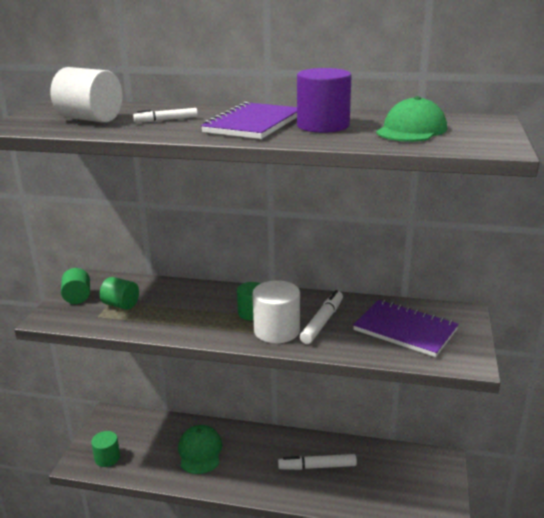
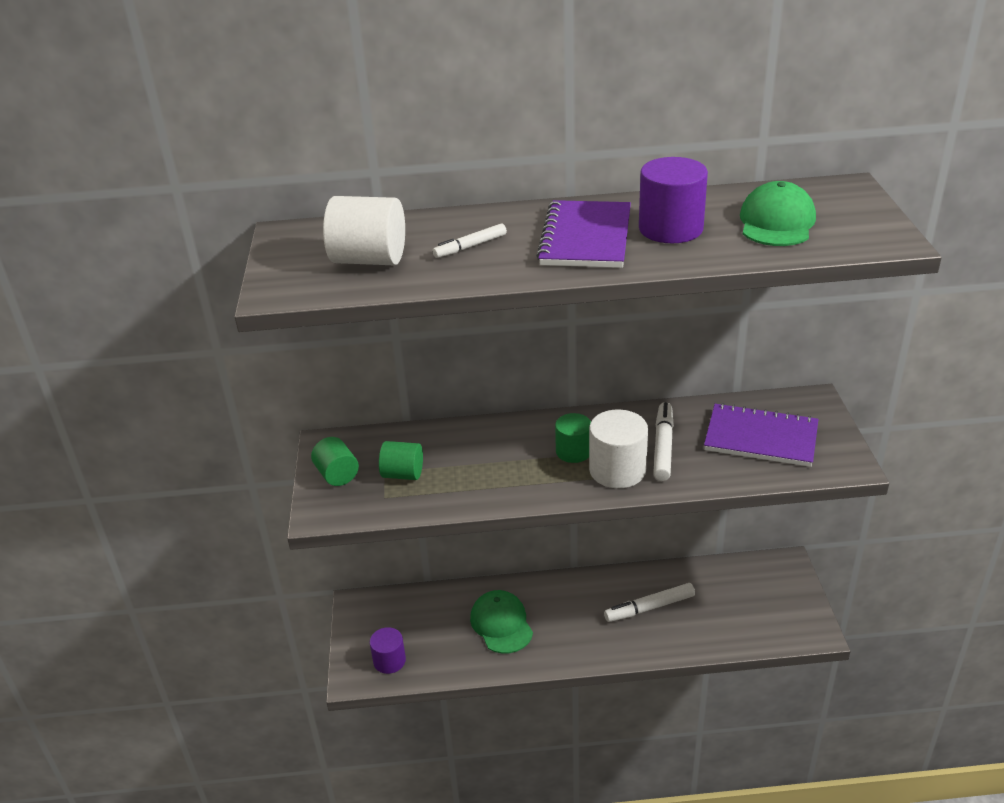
camera: 15 degrees left, 10 degrees up
(107, 458) = (389, 661): green cylinder -> purple cylinder

